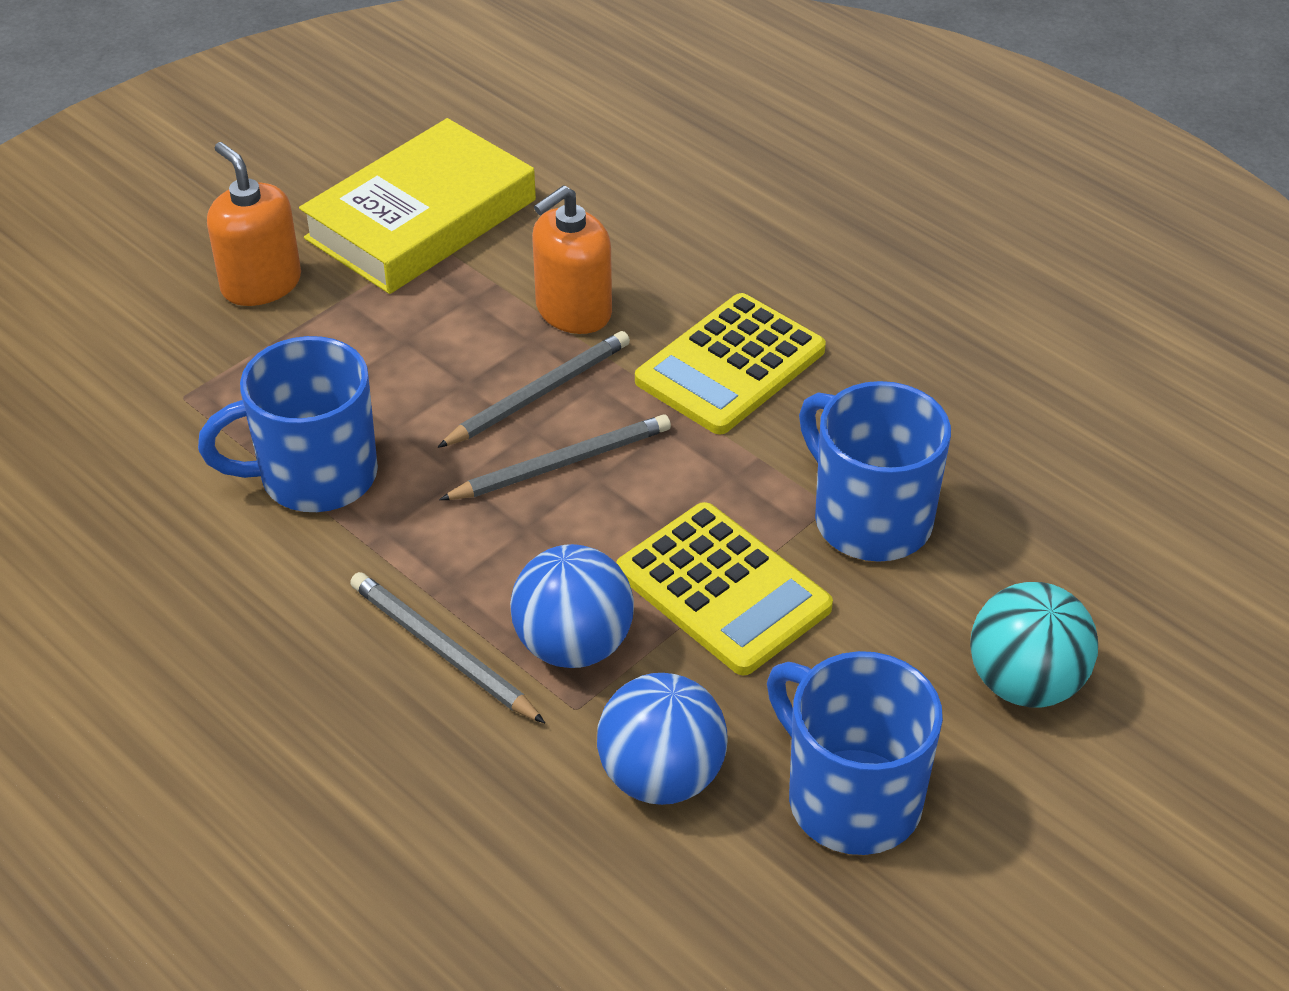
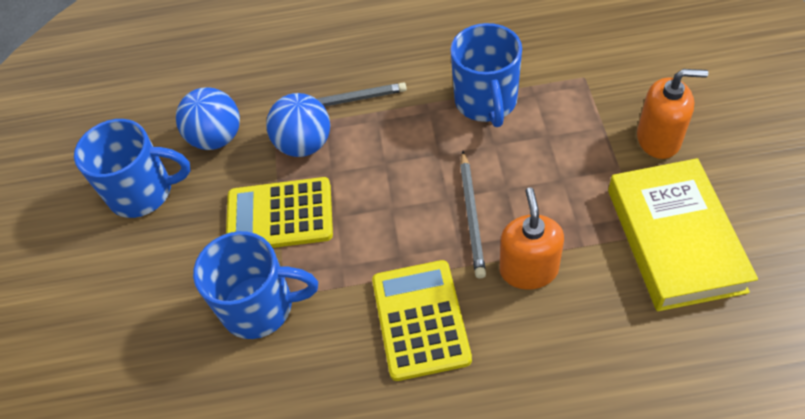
camera: 135 degrees right, 10 degrees up
(314, 476) = (486, 102): blue mug -> blue mug turned 150 degrees clockwise
(561, 463) = (413, 198): grey pencil -> none
(1025, 683) = (118, 298): turquoise ball -> none

